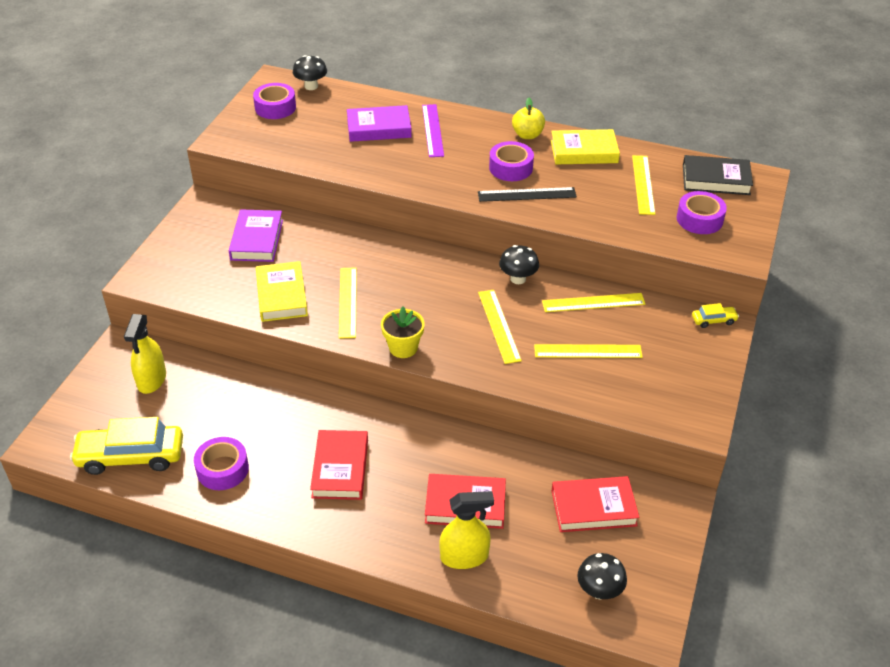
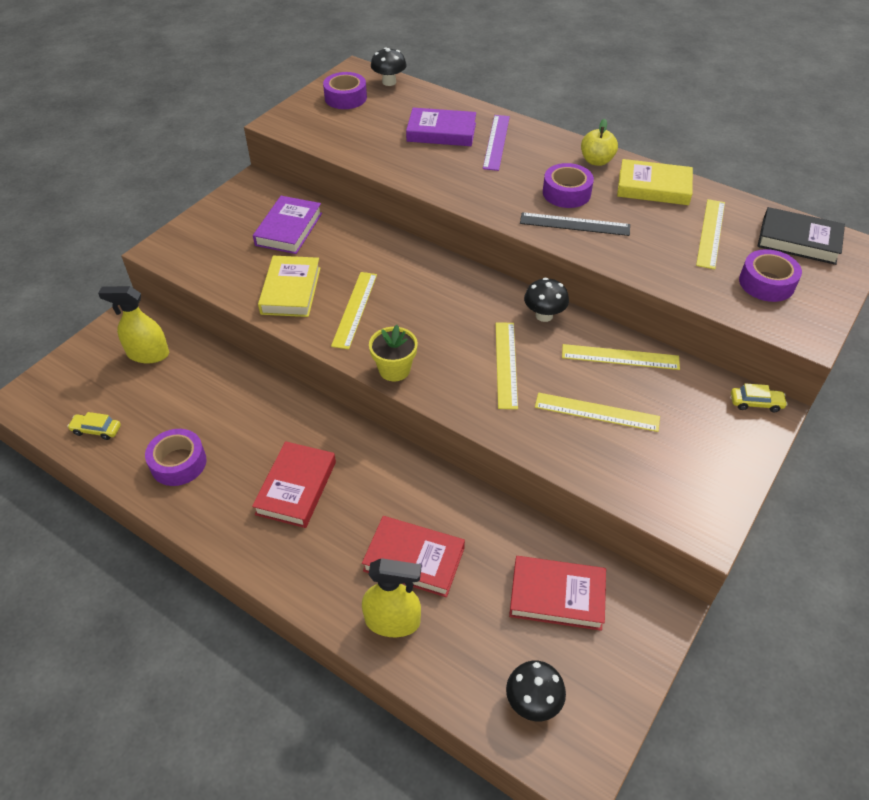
camera: 15 degrees right, 5 degrees up
(131, 456) = (96, 430): yellow car -> yellow car, size x0.45
(151, 380) = (148, 354): yellow spray bottle -> yellow spray bottle turned 75 degrees clockwise

